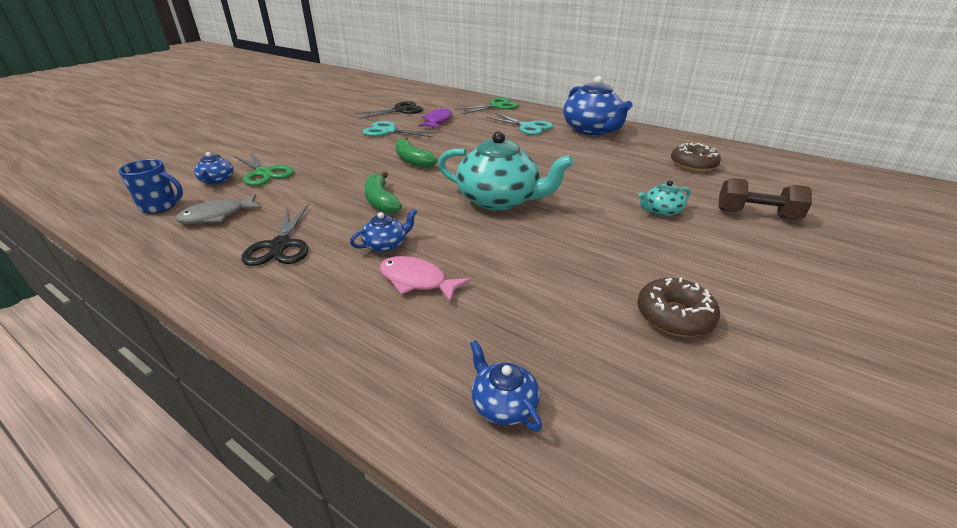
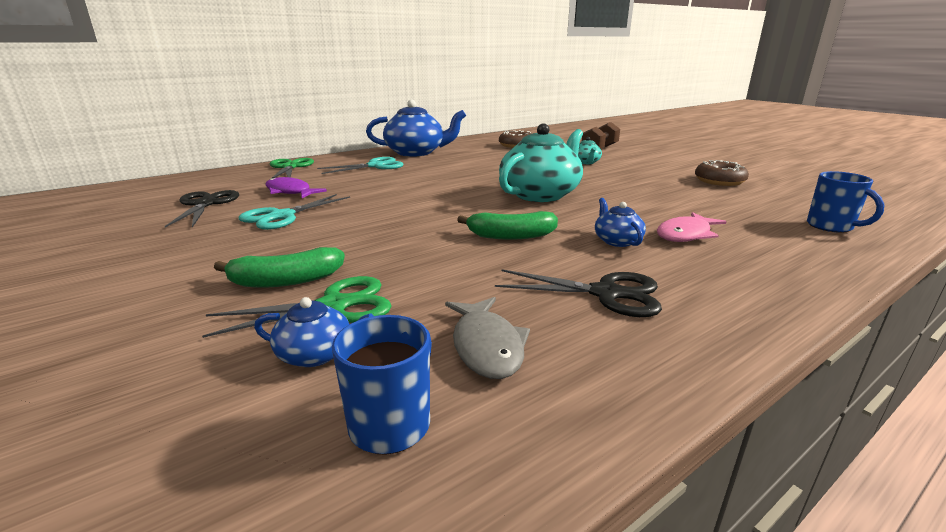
camera: 70 degrees left, 10 degrees down
(413, 160) = (406, 213): green banana -> green banana (286, 281)
(503, 404) = (831, 226): blue teapot -> blue mug

